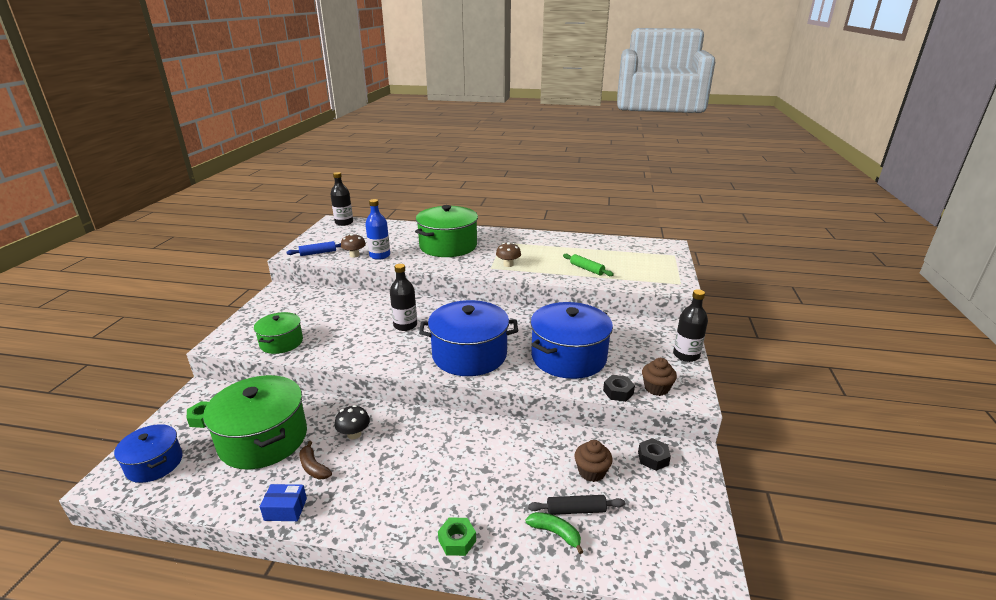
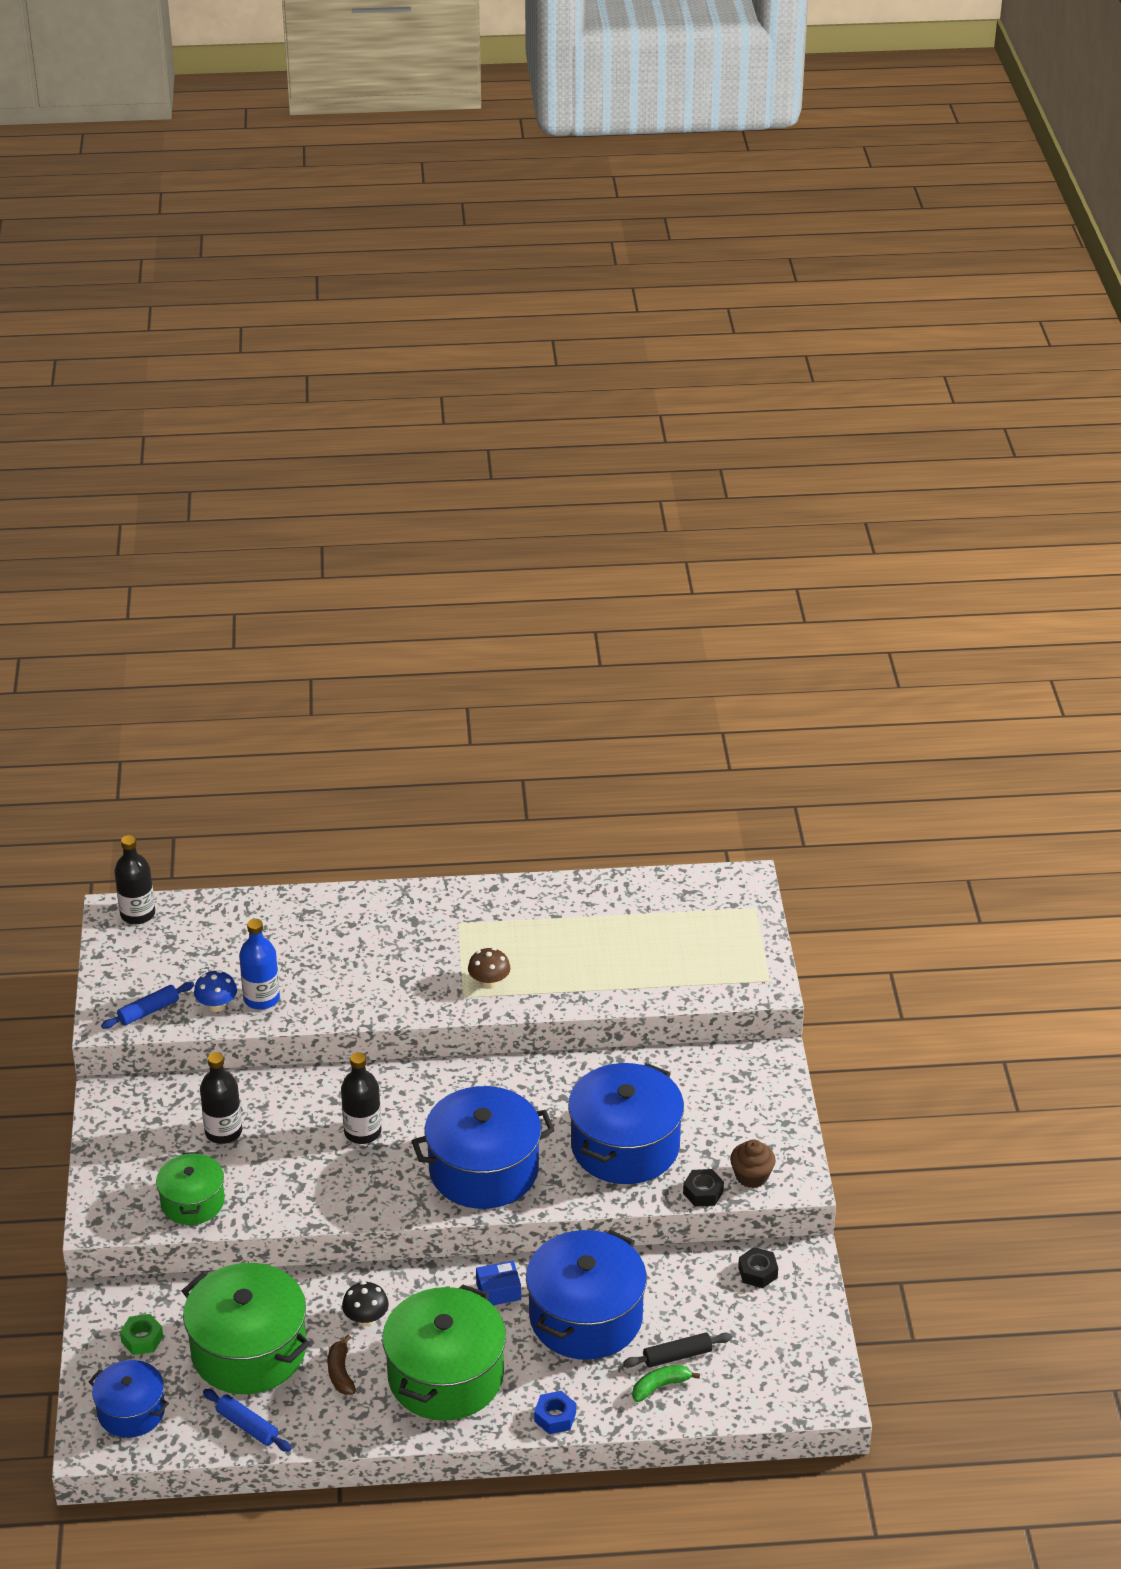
camera: 15 degrees left, 10 degrees up
(221, 492) = (247, 1426): none -> blue rolling pin
(285, 509) = (340, 1427): blue box -> blue box (498, 1291)
(313, 467) = (340, 1372): brown banana -> brown banana turned 45 degrees clockwise
(354, 255) = (217, 1005): brown mushroom -> blue mushroom
(448, 246) = (368, 951): green pot -> green pot (445, 1376)
(457, 540) = (555, 1417): green nut -> blue nut
(511, 464) = (585, 1316): none -> blue pot
(555, 533) = (660, 1386): green banana -> green banana turned 45 degrees counterclockwise
(586, 269) = (619, 971): green rolling pin -> none
(591, 472) = (686, 1306): brown cupcake -> none
(686, 355) = (787, 1110): black bottle -> black bottle (223, 1132)

